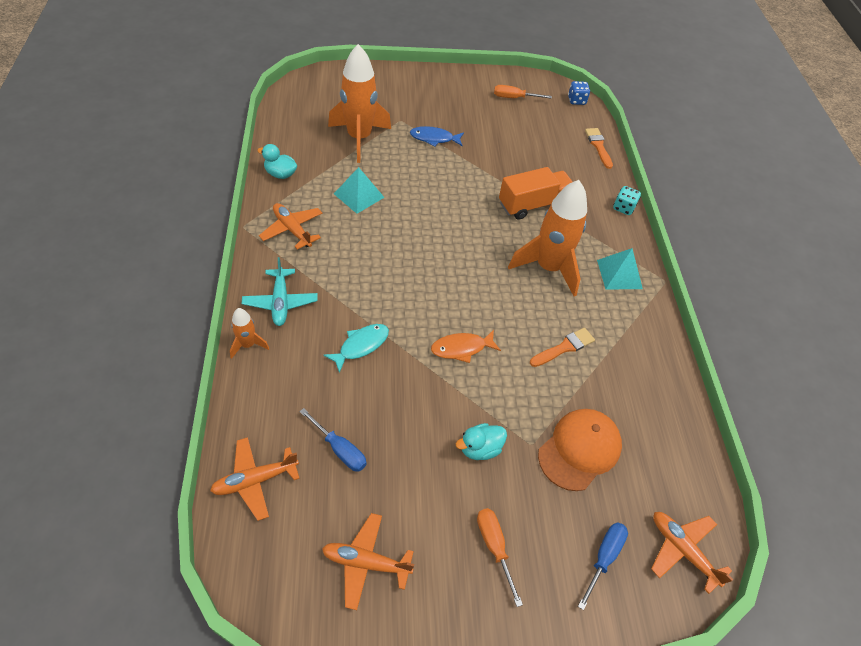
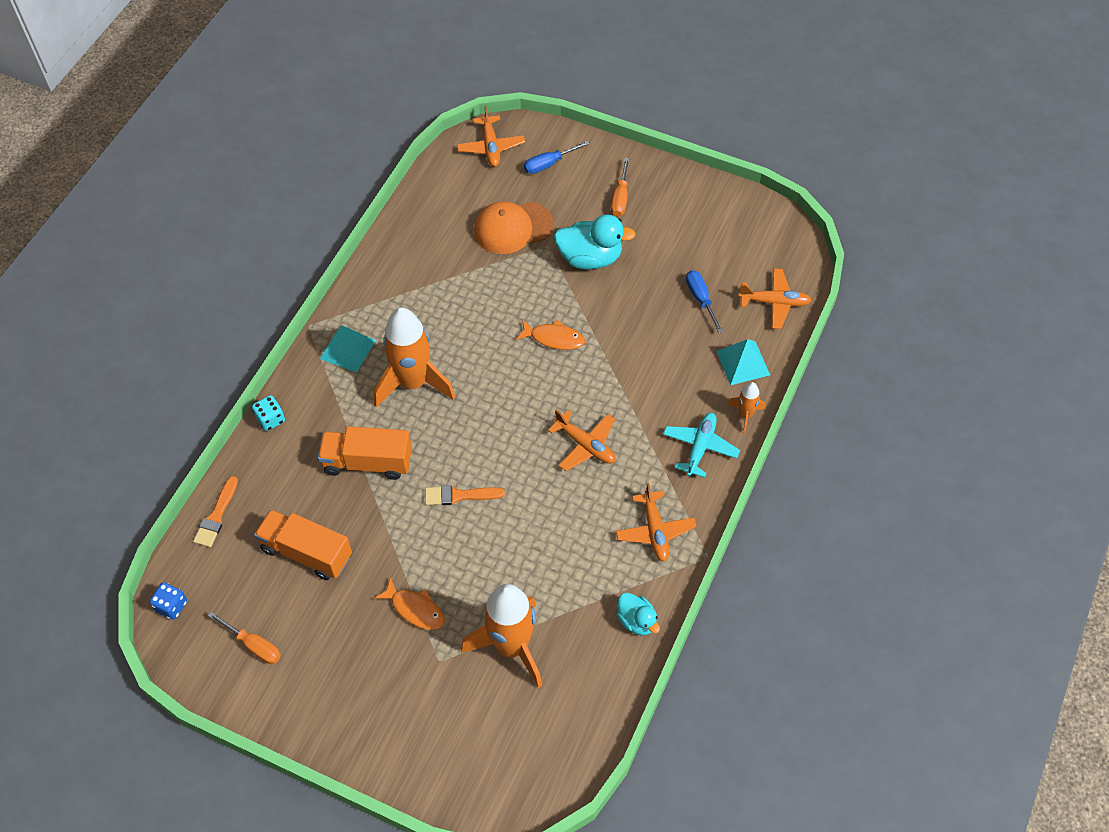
camera: 145 degrees left, 5 degrees up
(359, 195) = (559, 551): turquoise pyramid -> turquoise pyramid (743, 363)
(361, 346) = (643, 375): turquoise fish -> none
(366, 563) = (714, 223): orange plane -> orange plane (585, 445)
(434, 138) = (415, 609): blue fish -> orange fish
(480, 448) = (590, 258): turquoise duck -> turquoise duck, size x1.68
(526, 145) = (306, 552): none -> orange truck
(564, 347) = (461, 304): orange brush -> orange brush (459, 495)

